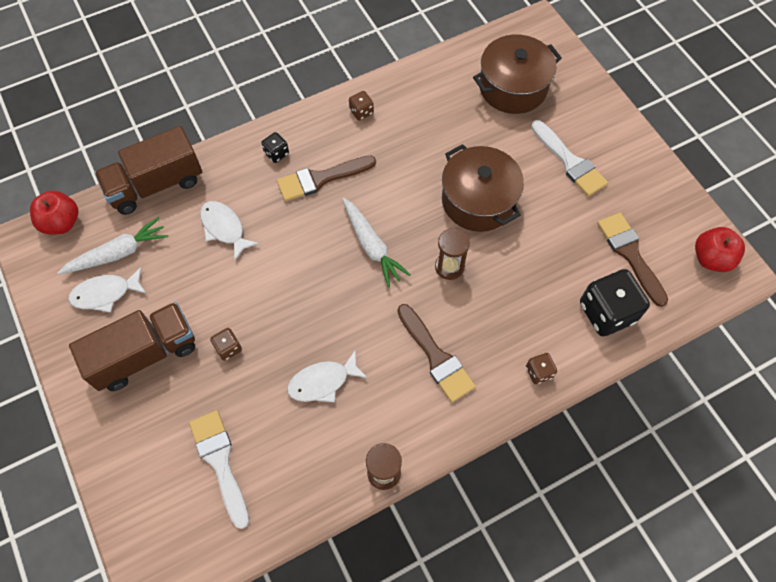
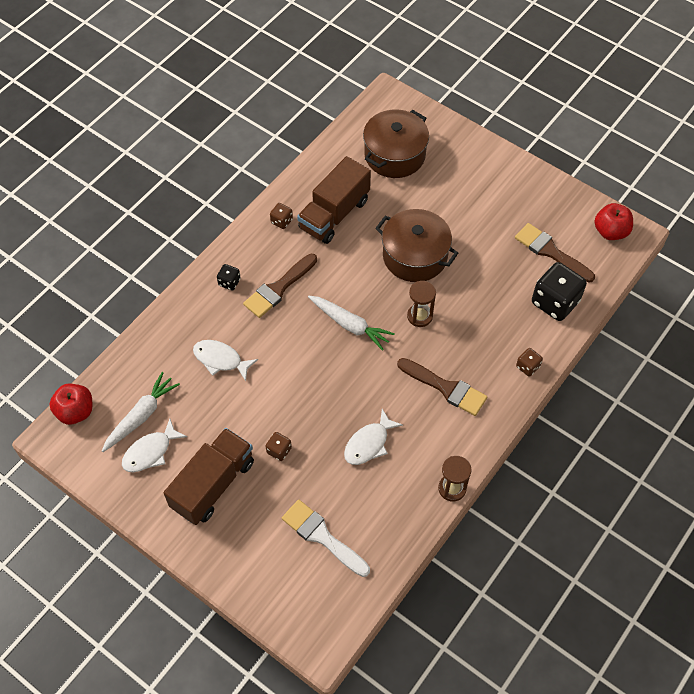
camera: 25 degrees left, 5 degrees down
(156, 185) = (140, 348): brown truck -> brown truck (334, 214)
(569, 162) = (470, 198): white brush -> none

